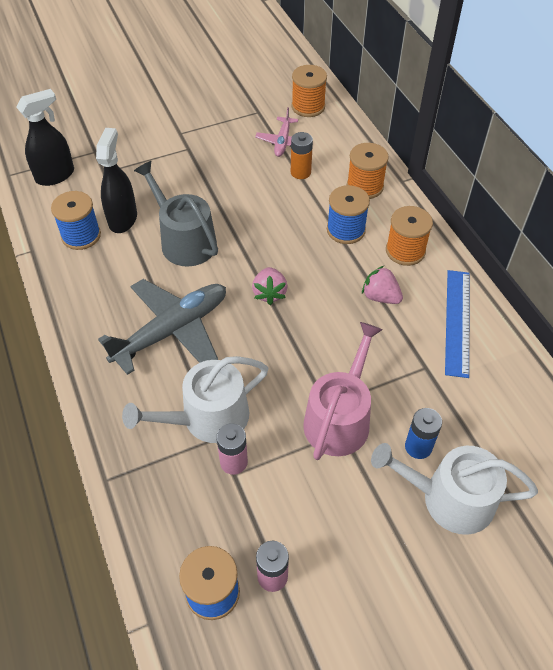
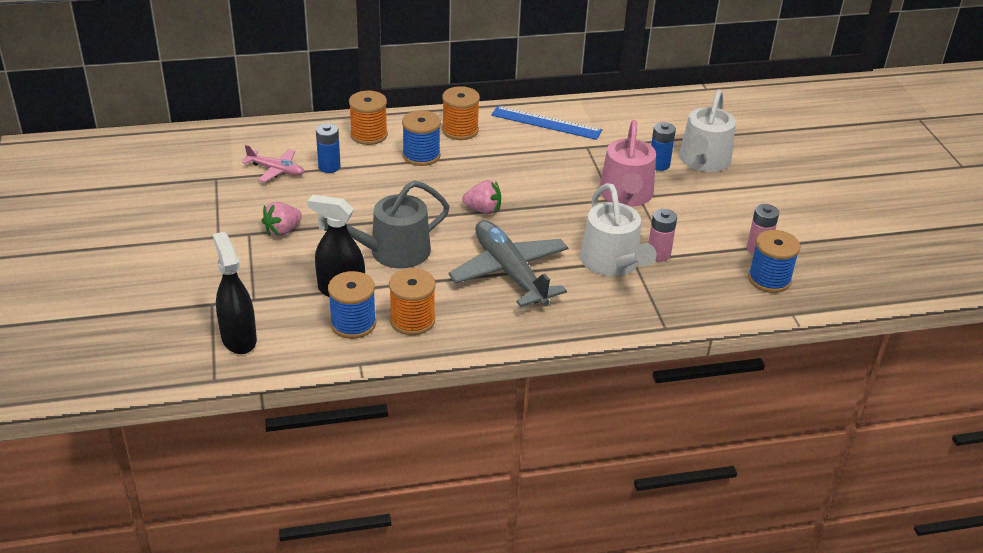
camera: 80 degrees left, 15 degrees down
(300, 172) = (329, 167): orange battery -> blue battery
(308, 106) = (229, 146): orange spool -> orange spool (412, 320)
(340, 417) = (626, 195): pink watering can -> pink watering can turned 120 degrees counterclockwise
(380, 297) = (508, 153): pink strawberry -> pink strawberry (282, 231)

